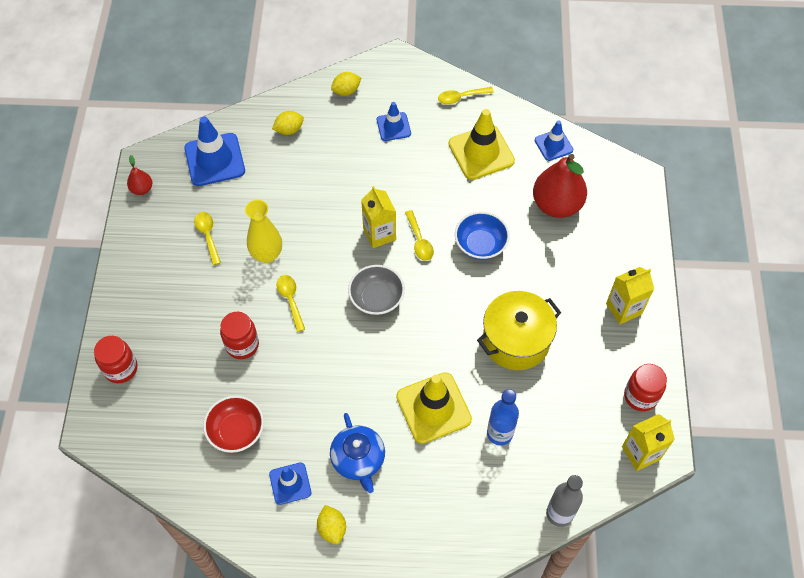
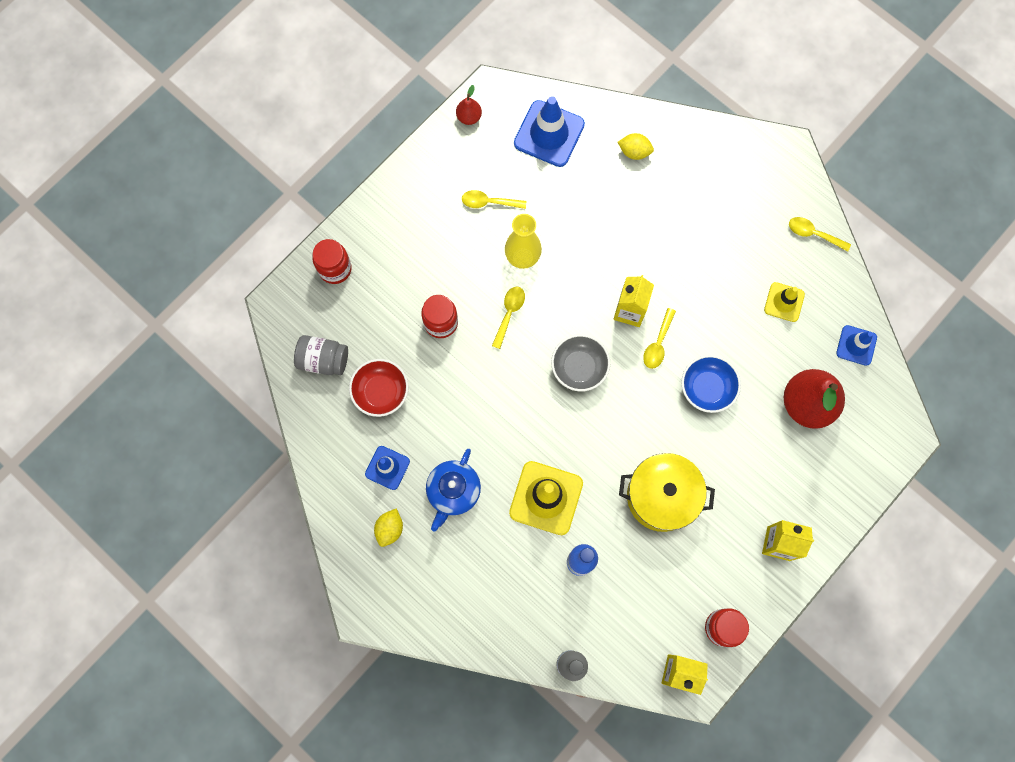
camera: 40 degrees right, 15 degrees up
(167, 443) = (323, 360): none -> grey jar
(208, 235) = (489, 202): yellow spoon -> yellow spoon turned 105 degrees counterclockwise
(346, 91) = (716, 150): yellow lemon -> none
(393, 127) = (728, 217): blue traffic cone -> none
(481, 152) = (784, 302): yellow traffic cone -> yellow traffic cone, size x0.58

